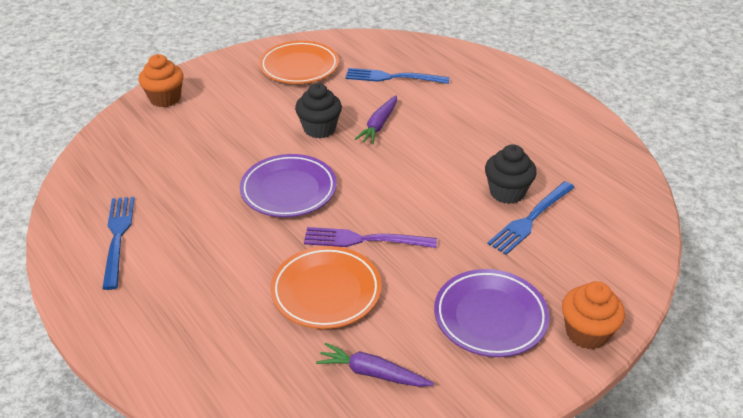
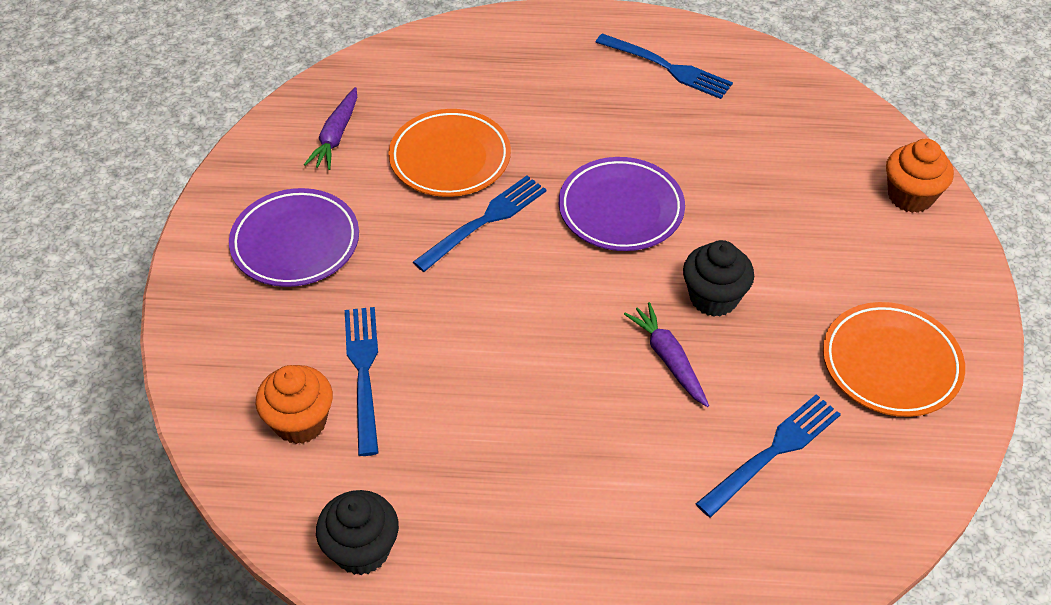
camera: 130 degrees right, 10 degrees up
(363, 240) = (485, 221): purple fork -> blue fork
(372, 373) = (336, 136): purple carrot -> purple carrot turned 135 degrees clockwise
(507, 192) = (423, 387): black cupcake -> black cupcake (362, 550)
(586, 333) = (200, 293): orange cupcake -> orange cupcake (300, 422)

